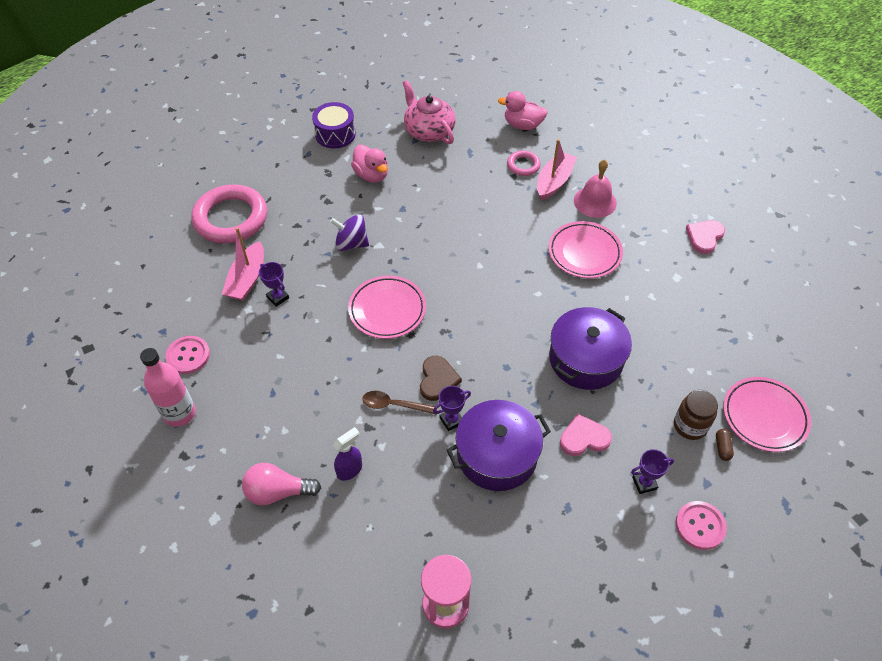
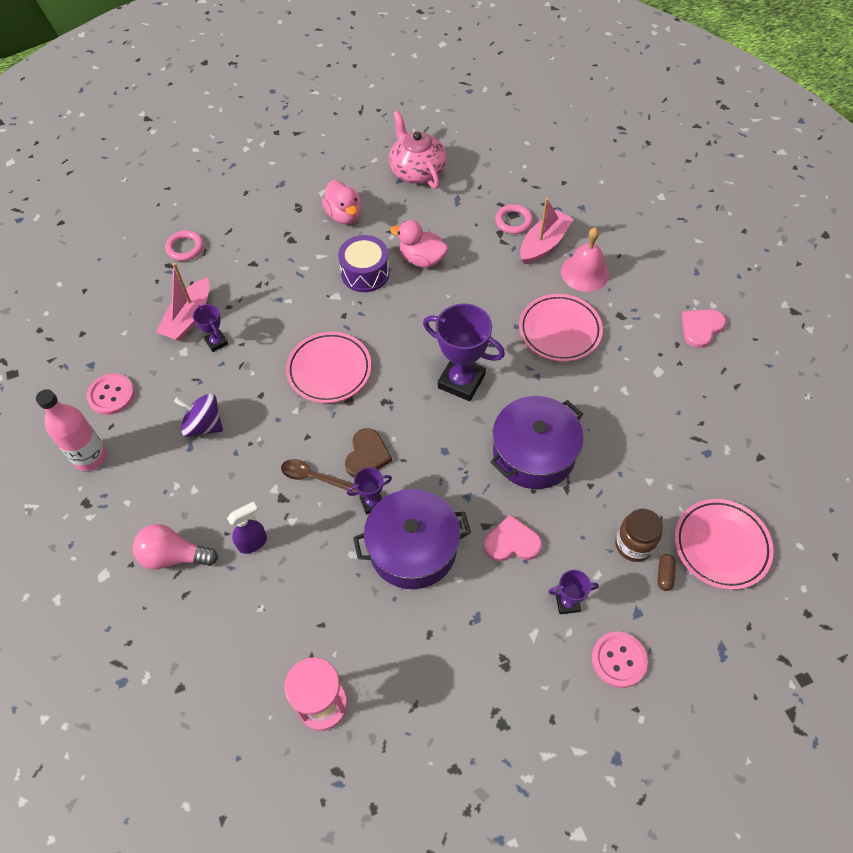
camera: 10 degrees right, 5 degrees up
(231, 218) = (185, 248): pink ring -> pink ring, size x0.47
(335, 134) = (315, 164): purple drum -> purple drum (365, 273)
(351, 243) = (306, 291): purple spinning top -> purple spinning top (204, 425)
(508, 305) = (461, 381): none -> purple trophy
(523, 125) = (523, 174): pink duck -> pink duck (422, 259)

